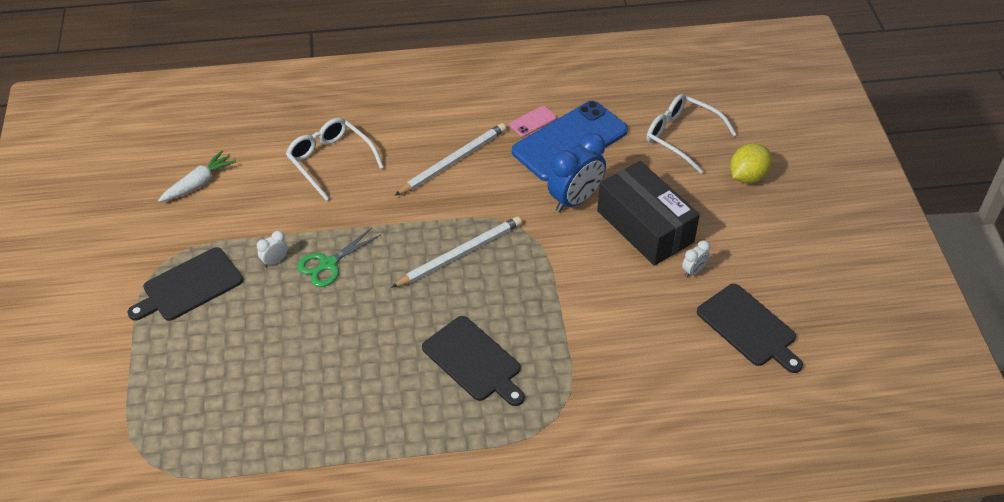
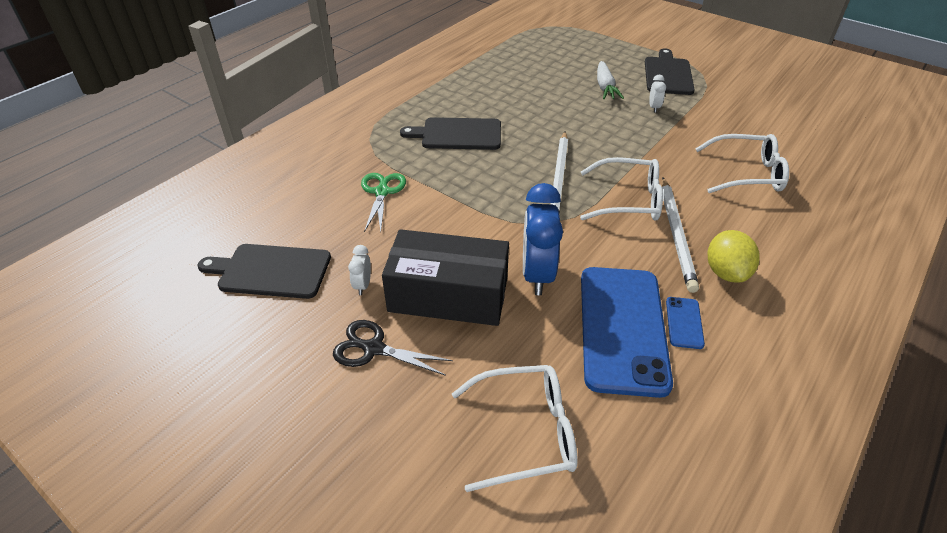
camera: 135 degrees right, 5 degrees down
(198, 183) = (778, 112): white carrot -> white carrot (605, 87)
(328, 264) = (623, 124): green scissors -> green scissors (382, 192)
(440, 202) = (629, 200): none -> white glasses
(533, 121) = (684, 322): pink phone -> blue phone
(722, 226) = (373, 348): none -> black scissors
(747, 176) = (398, 436): yellow lemon -> yellow lemon (726, 272)

